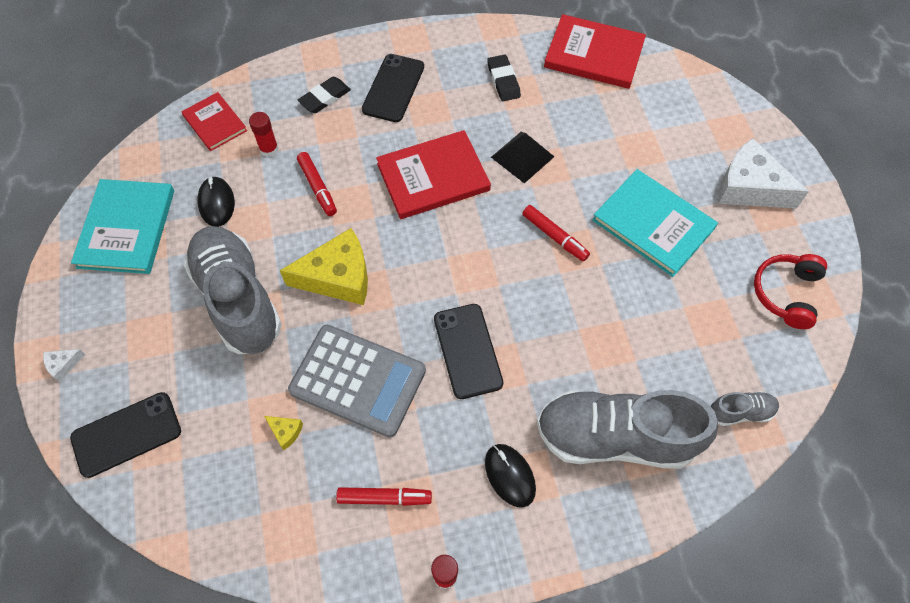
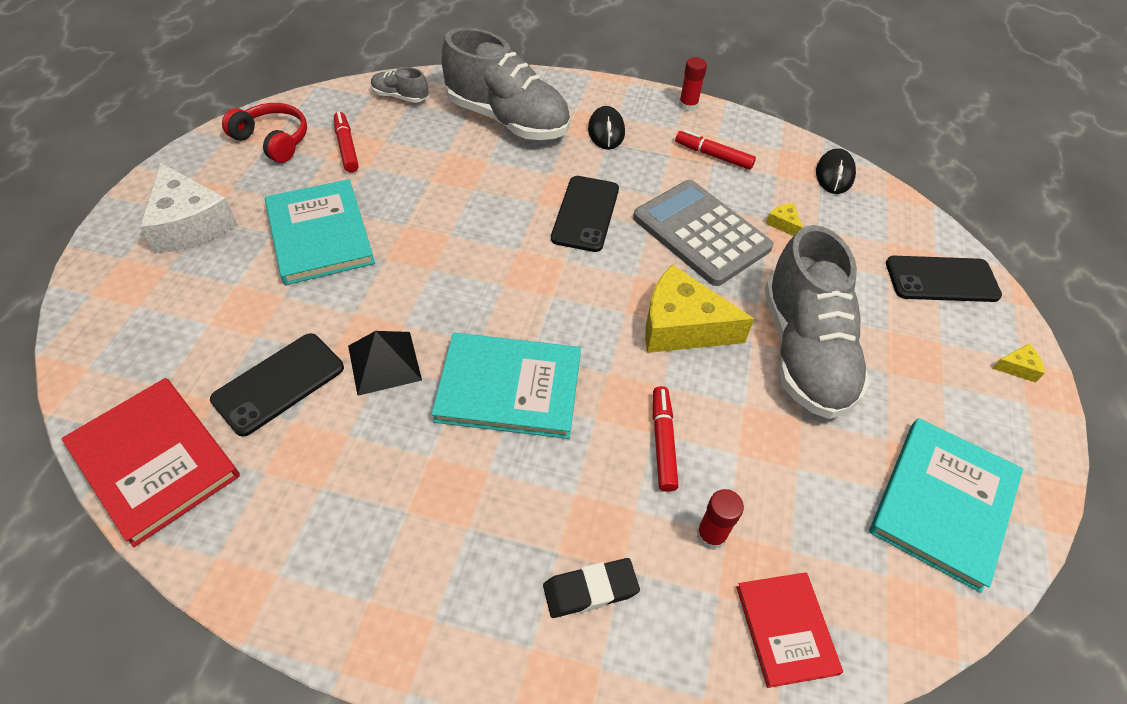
camera: 155 degrees left, 10 degrees down
(63, 365) = (1017, 367): white cheese -> yellow cheese
(216, 203) = (808, 483): black mouse -> black mouse (834, 174)
(393, 88) = (476, 552): black phone -> black phone (279, 383)
(433, 177) = (509, 388): red book -> turquoise book
(503, 80) = (313, 482): black eraser -> none
(554, 236) = (426, 266): red marker -> red marker (346, 147)
(786, 293) = (273, 140): red headphones -> red headphones turned 105 degrees counterclockwise

